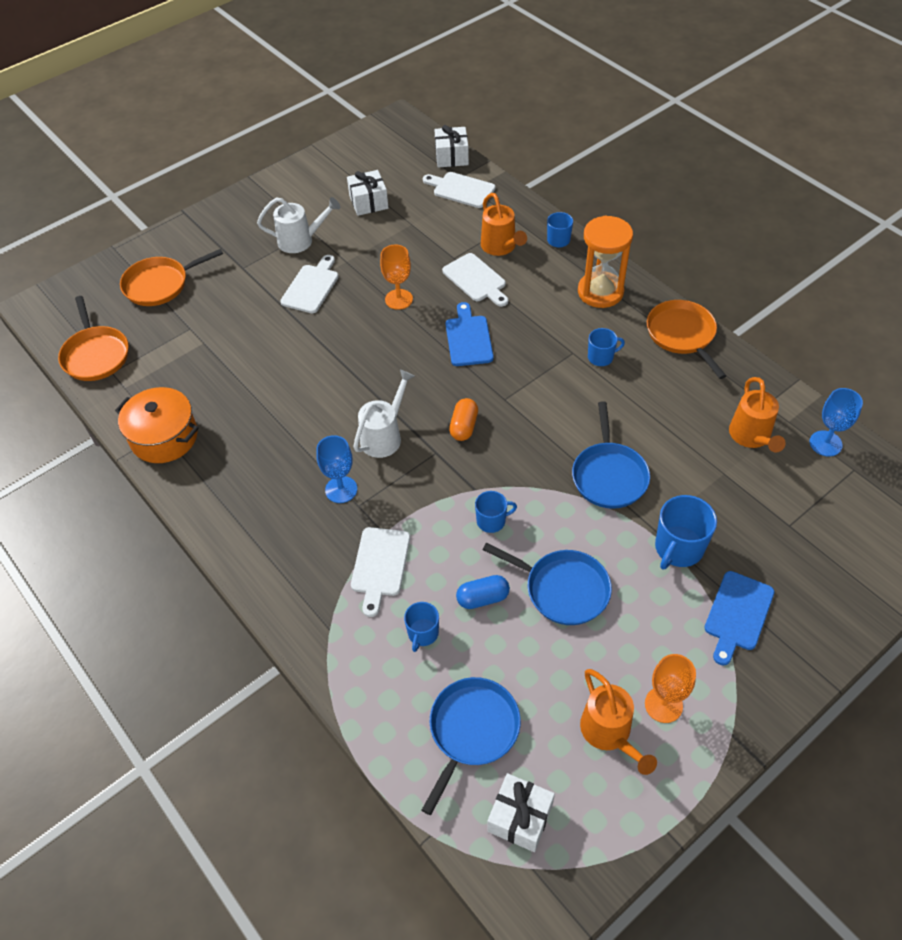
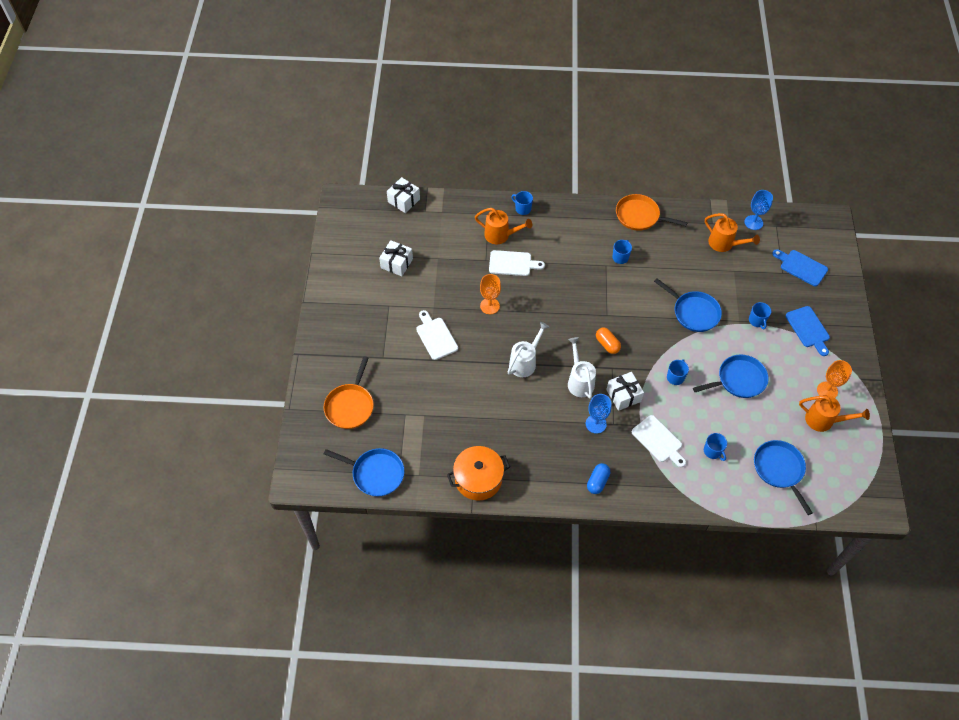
camera: 50 degrees left, 5 degrees up
(96, 355) = (375, 473): orange pan -> blue pan
(301, 240) = (392, 315): white watering can -> white watering can (525, 362)
(461, 189) = (436, 217): white cutting board -> none
(468, 338) = (550, 298): blue cutting board -> blue cutting board (801, 267)
(482, 598) = (715, 414): blue capsule -> blue capsule (597, 482)
(520, 818) = (834, 483): white gift -> white gift (623, 395)
(600, 292) = (578, 222): orange hourglass -> none
(678, 548) = (757, 321): blue mug -> blue mug, size x0.60

